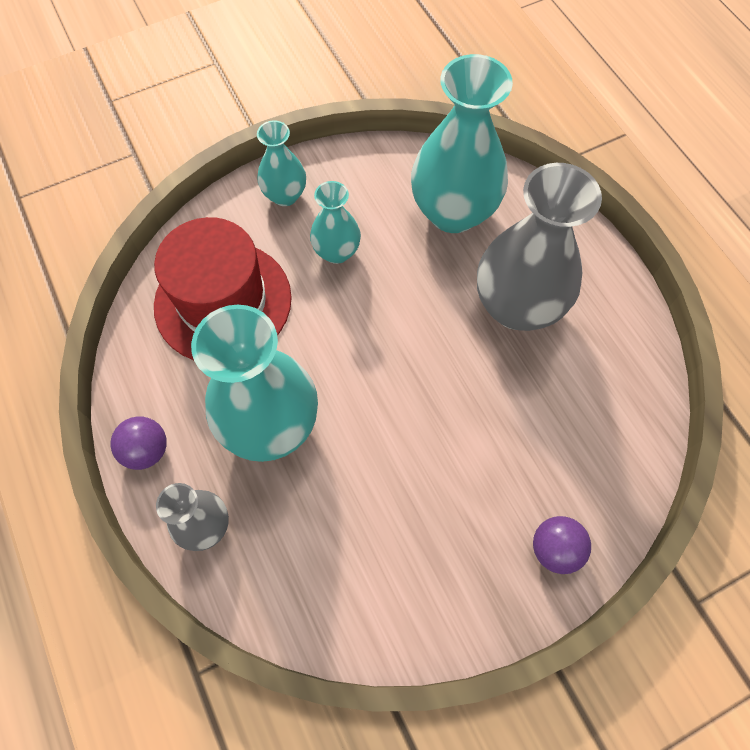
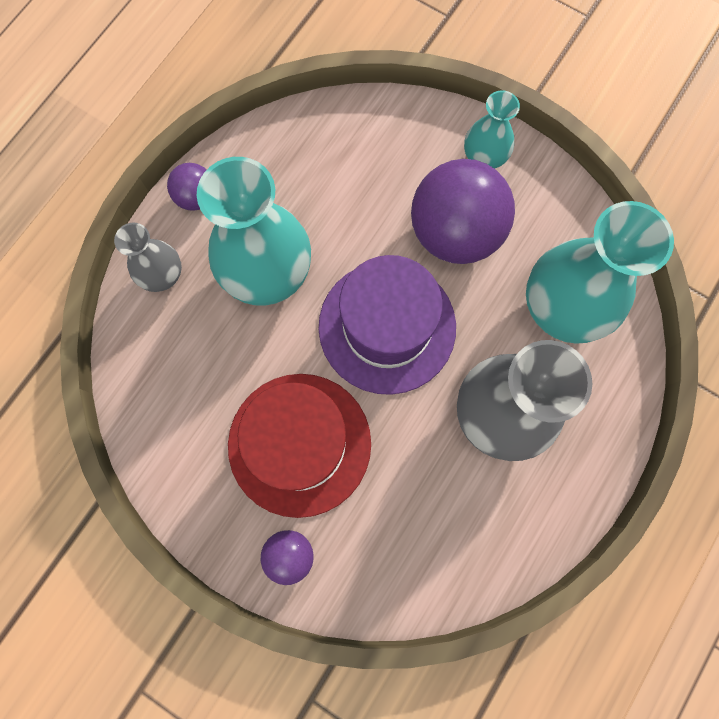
camera: 60 degrees right, 10 degrees up
(223, 302) = (351, 172): red hat -> red hat (299, 444)
(336, 252) = (455, 233): turquoise vase -> purple ball
(387, 350) = (387, 327): none -> purple hat

